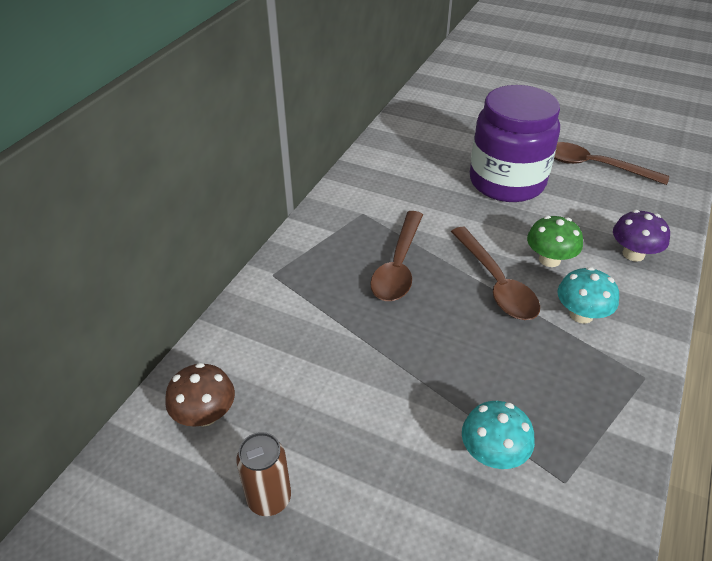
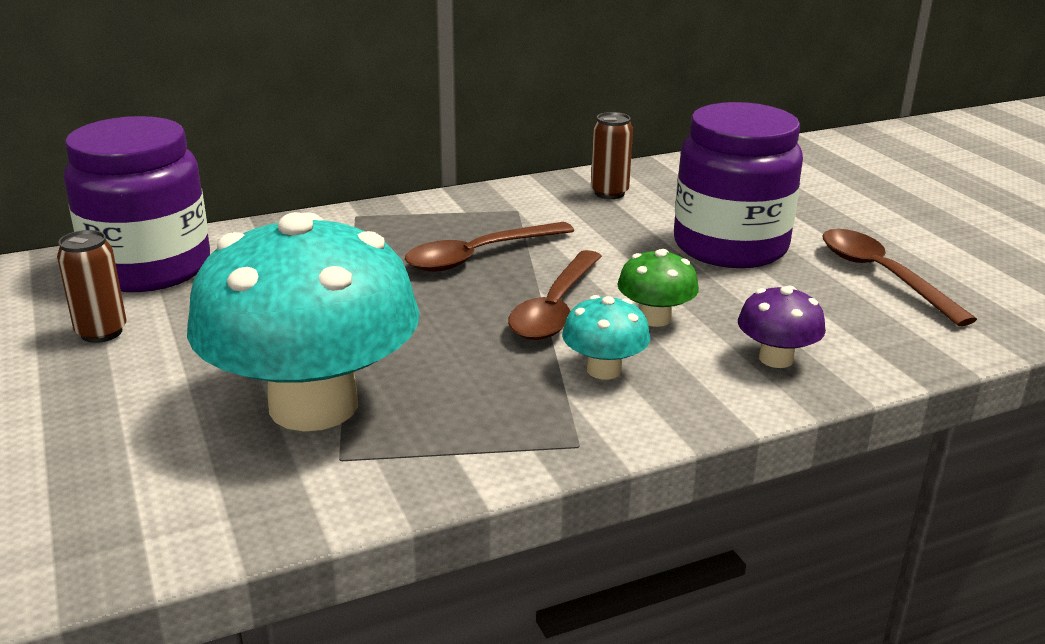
camera: 40 degrees right, 15 degrees down
(205, 414) = (149, 268): brown mushroom -> purple jar
(391, 171) = (609, 193): none -> brown can
(493, 453) = (313, 405): turquoise mushroom -> turquoise mushroom, size x2.37

